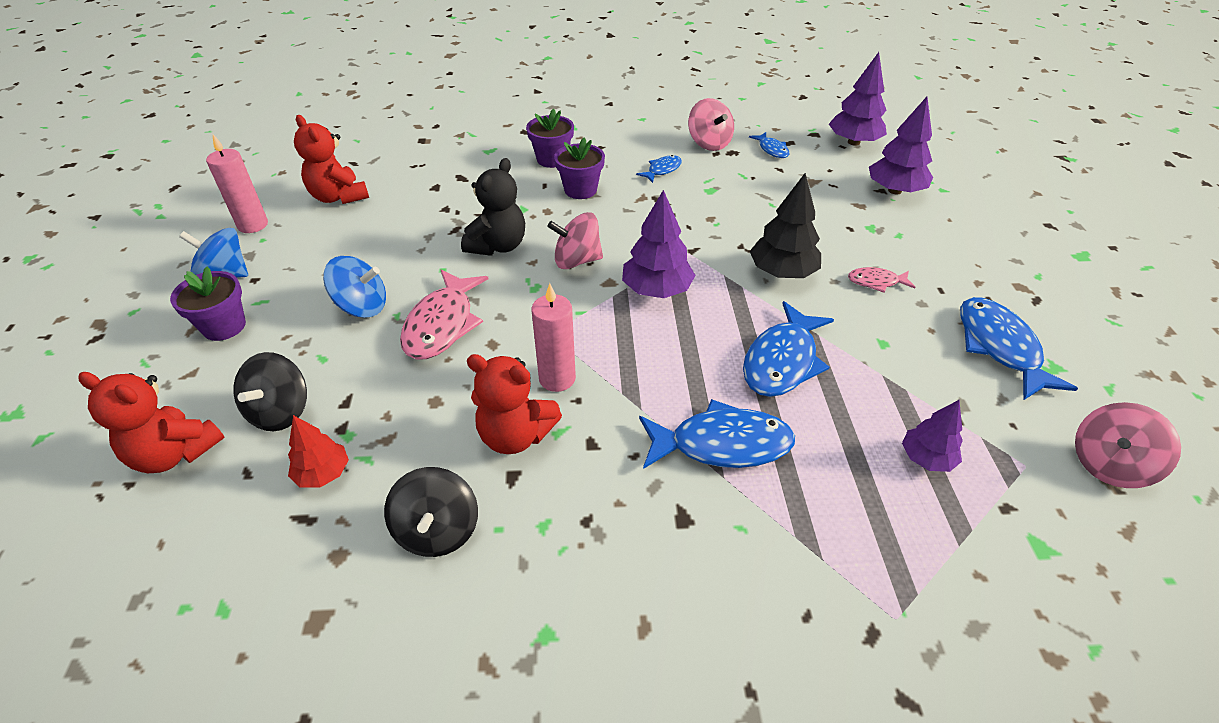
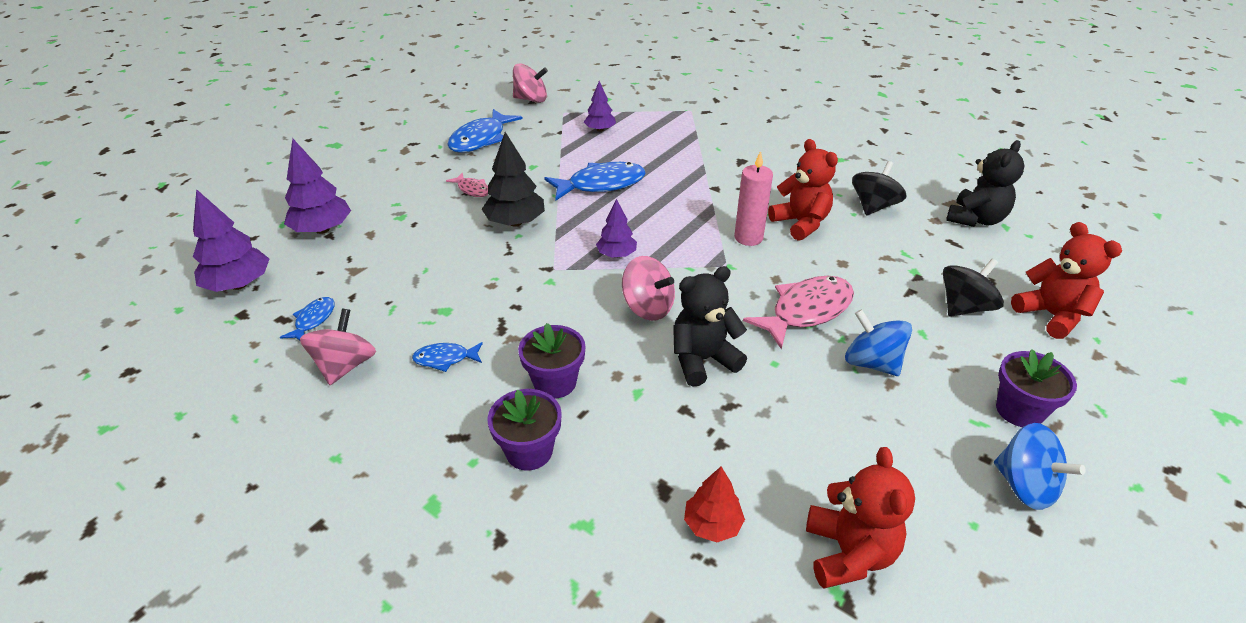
camera: 140 degrees left, 5 degrees down
(253, 225) = (987, 564): pink candle -> none
(274, 597) = (975, 219): none -> black teddy bear
(323, 473) = (937, 258): red tree -> red tree (712, 525)
(656, 290) = (616, 255): purple tree -> purple tree, size x0.62
(722, 444) = (687, 172): blue fish -> none

